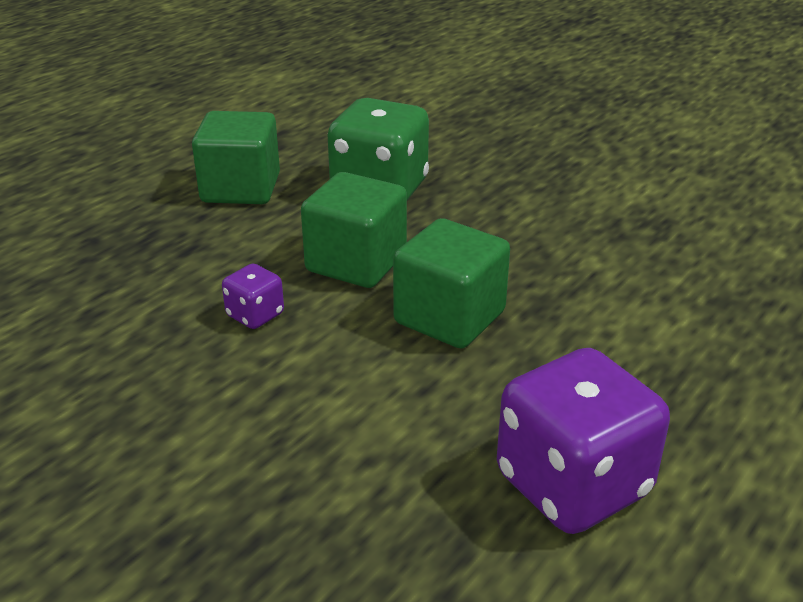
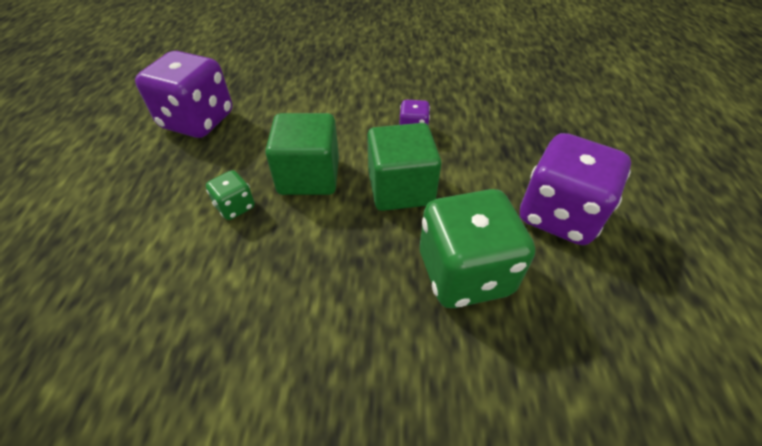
camera: 145 degrees right, 15 degrees up
(241, 188) = (558, 215): green cube -> purple dice
(564, 320) = (235, 207): none -> green dice

